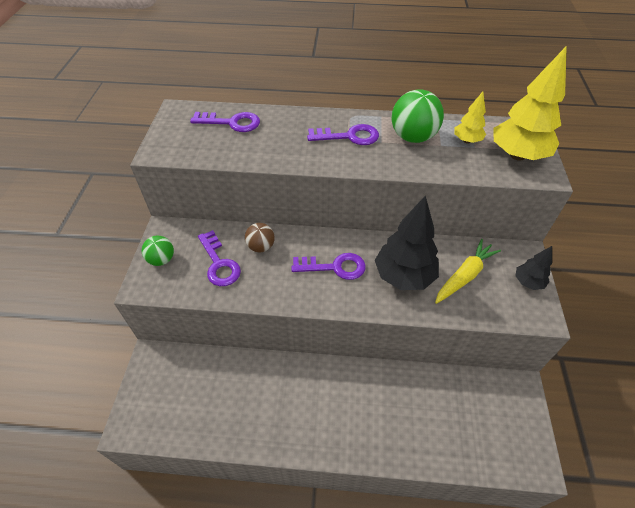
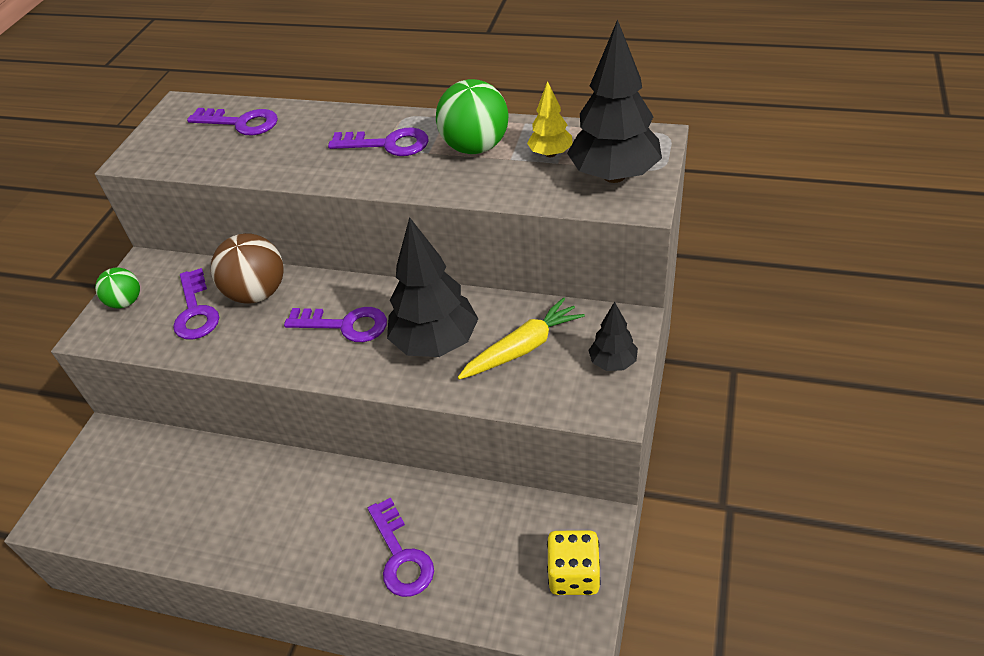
camera: 15 degrees right, 5 degrees down
(261, 246) = (257, 293): brown ball -> brown ball, size x1.67
(400, 426) = (401, 556): none -> purple key
(517, 155) = (614, 176): yellow tree -> black tree
(519, 425) = (574, 574): none -> yellow dice

